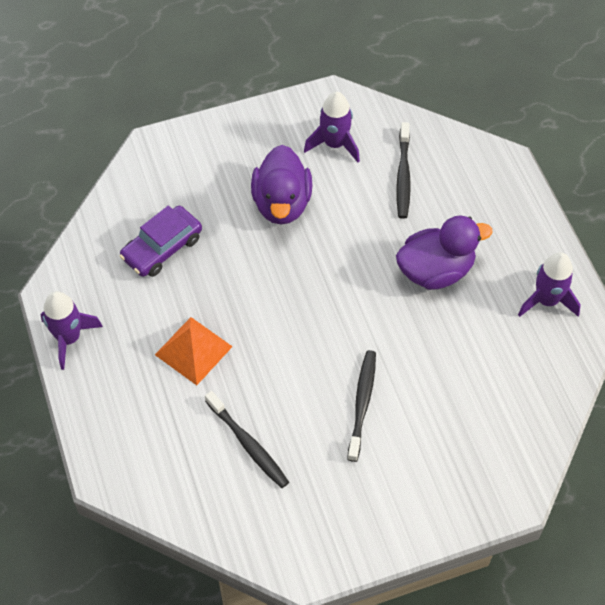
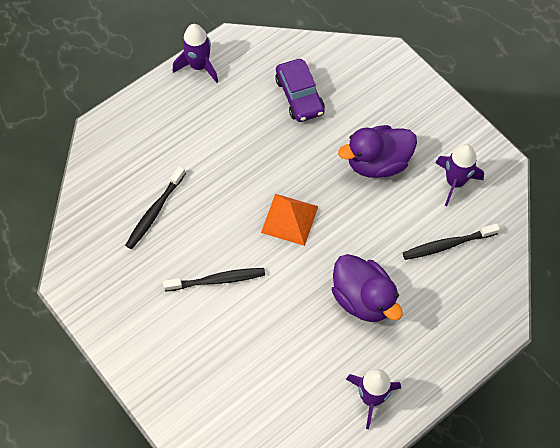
camera: 70 degrees right, 5 degrees up
(162, 248) = (299, 96): purple car -> purple car turned 135 degrees counterclockwise
(193, 350) = (219, 148): orange pyramid -> orange pyramid (289, 219)

